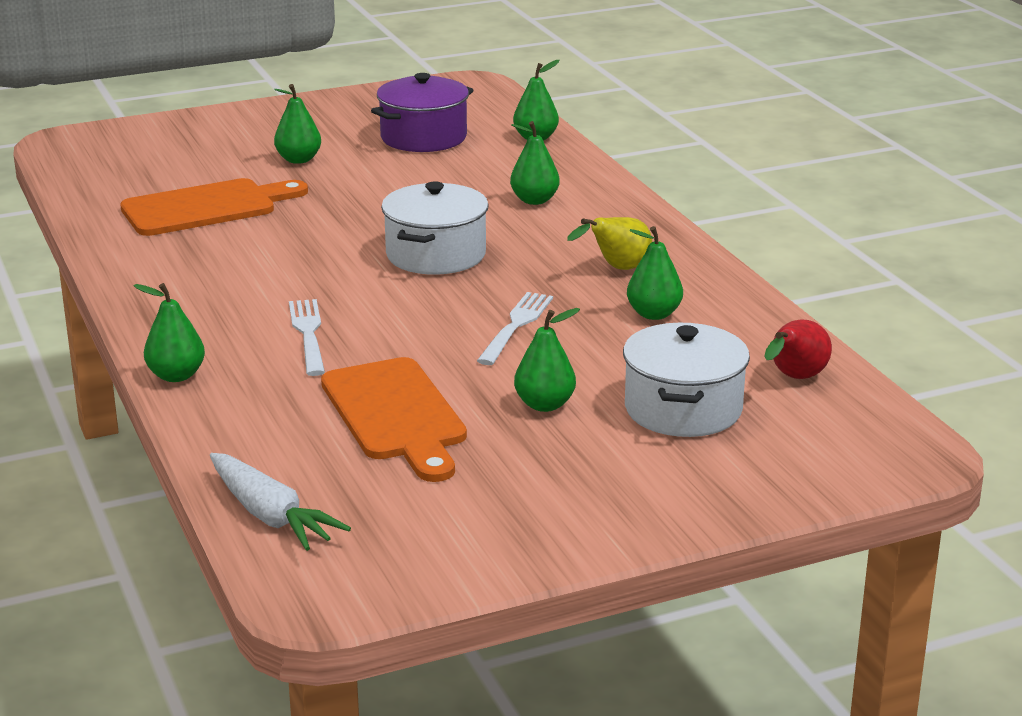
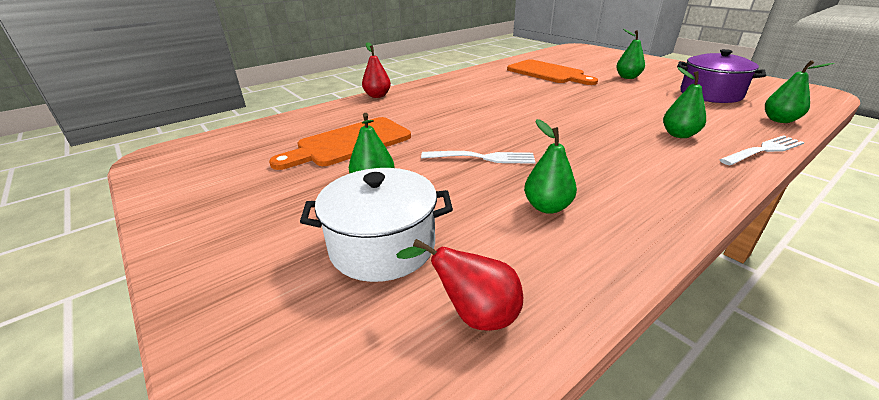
camera: 75 degrees right, 5 degrees up
(176, 376) = (377, 96): green pear -> red pear
(270, 516) = (242, 134): white carrot -> none
(308, 334) = (433, 110): white fork -> white fork (763, 150)
(436, 255) = (557, 121): white pot -> none
(617, 269) = (610, 180): yellow pear -> none

